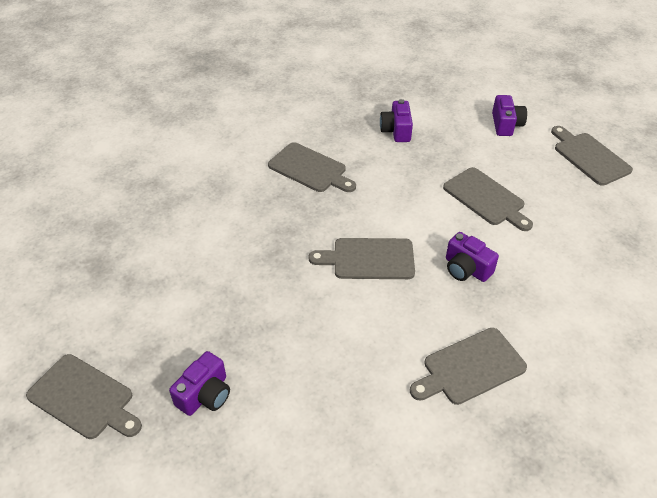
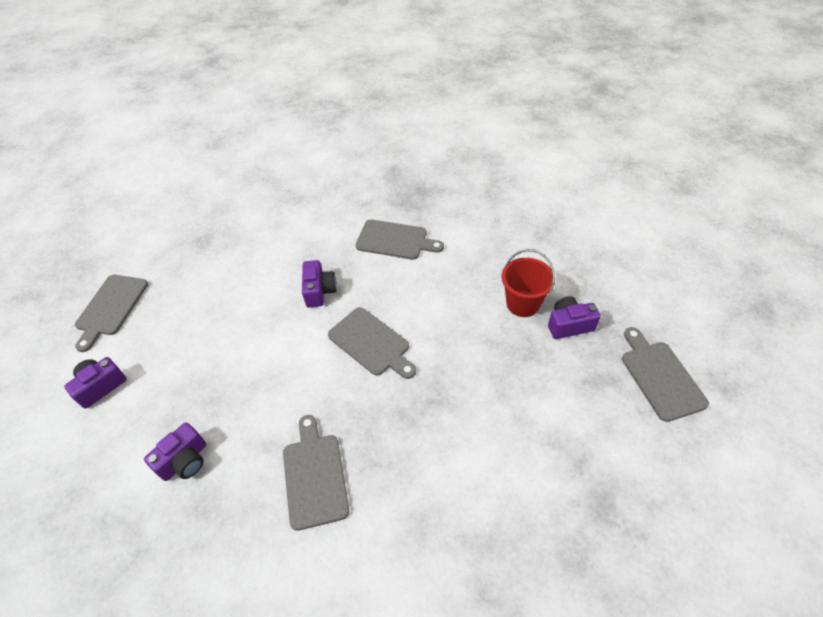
camera: 135 degrees left, 5 degrees up
(269, 386) = (523, 303): none -> red bucket
(486, 198) = (229, 330): grey cutting board -> none

